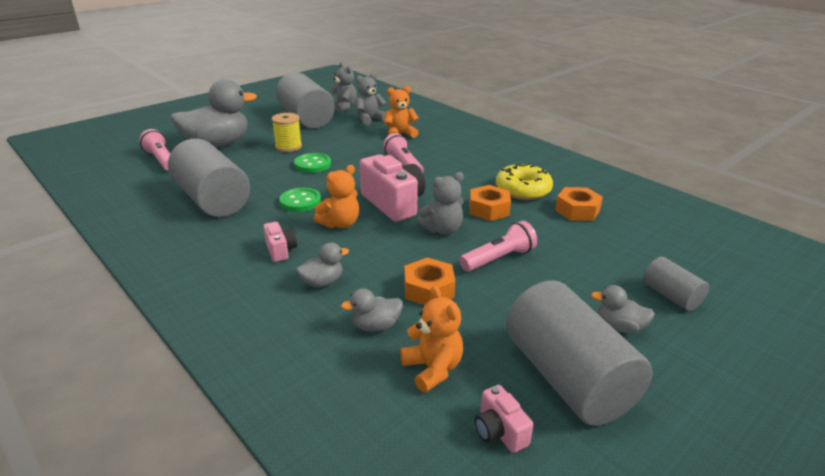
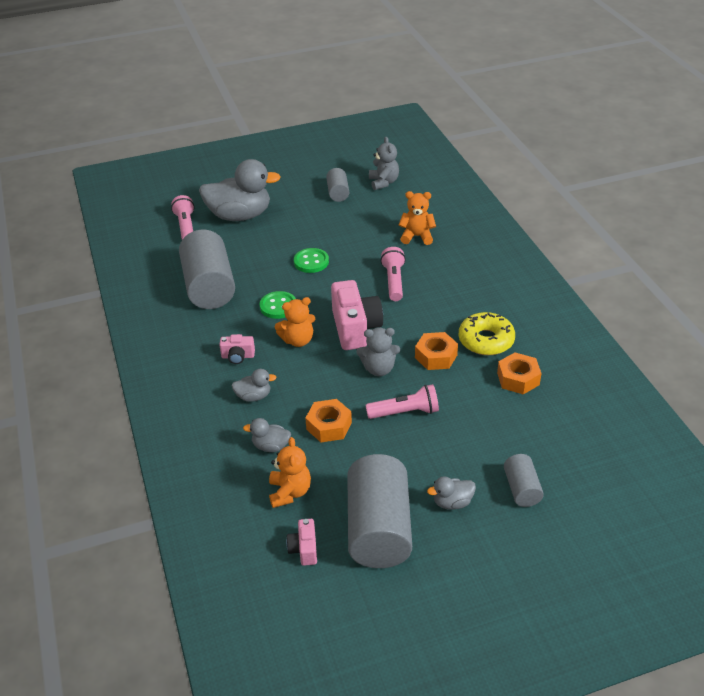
camera: 25 degrees right, 10 degrees up
(280, 250) = (238, 356): pink camera -> pink camera turned 90 degrees clockwise
(288, 147) = (301, 232): yellow spool -> none
(306, 118) = (338, 193): grey cylinder -> grey cylinder, size x0.49
(369, 119) = (399, 207): grey teddy bear -> none
(619, 327) = (452, 502): grey duck -> grey duck turned 60 degrees counterclockwise

